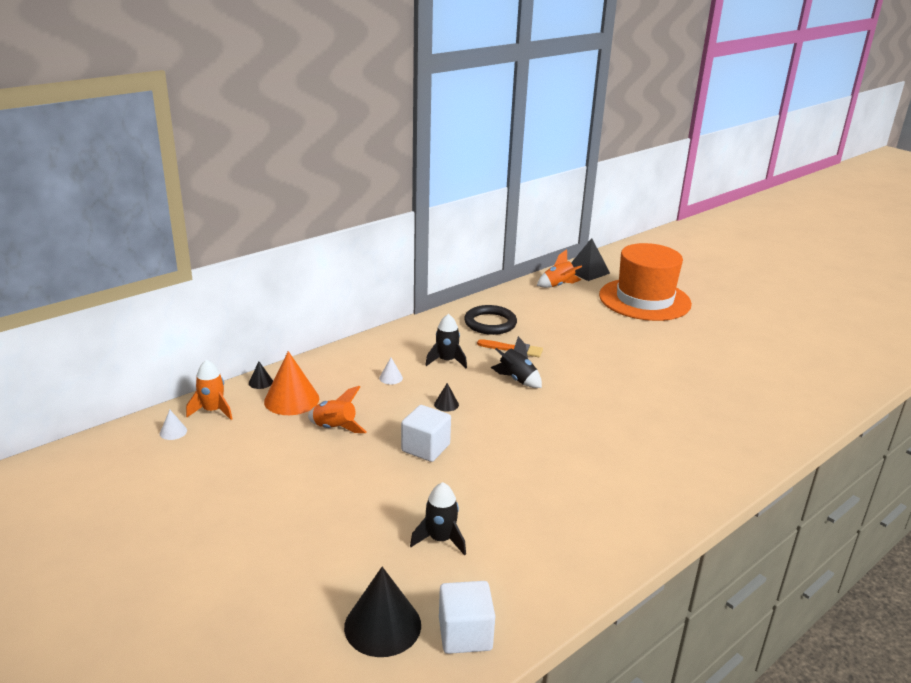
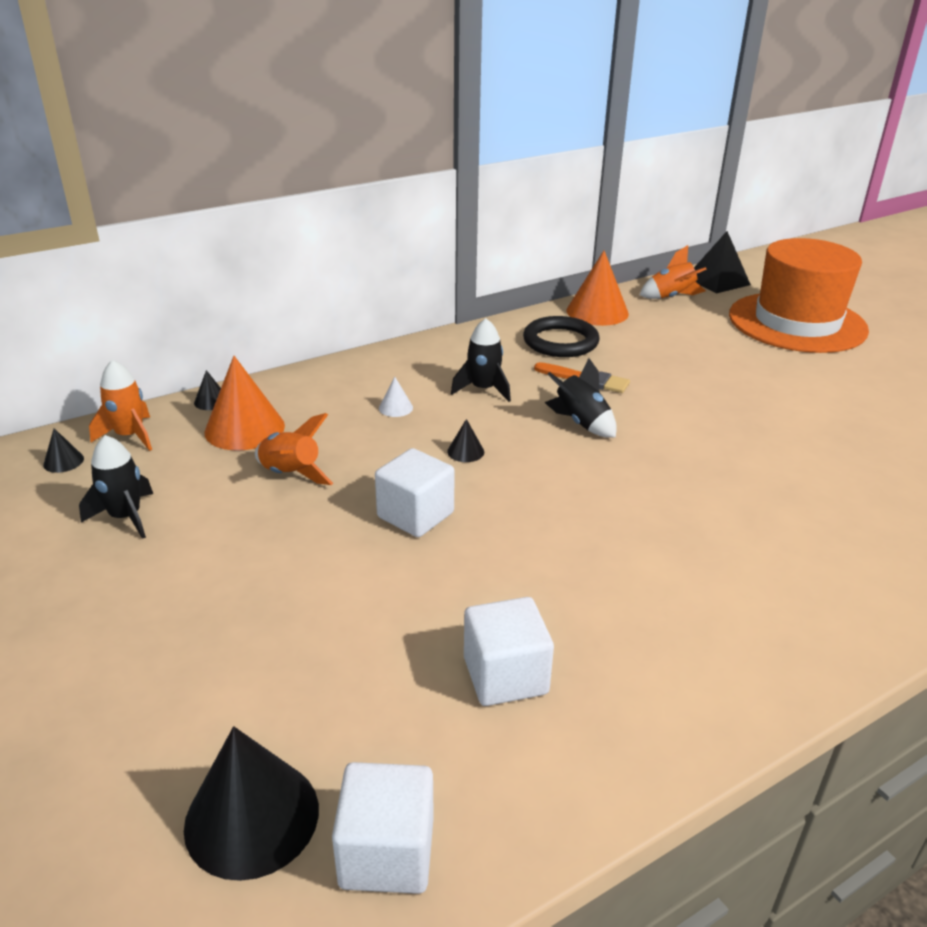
camera: 10 degrees right, 5 degrees up
(173, 432) = (63, 461): white cone -> black cone
(440, 539) = (395, 668): black rocket -> black rocket (125, 517)
(507, 537) = (505, 675): none -> white cube
(510, 299) = (597, 312): none -> orange cone

